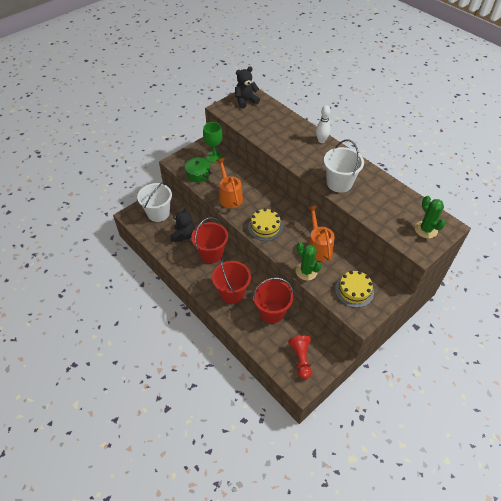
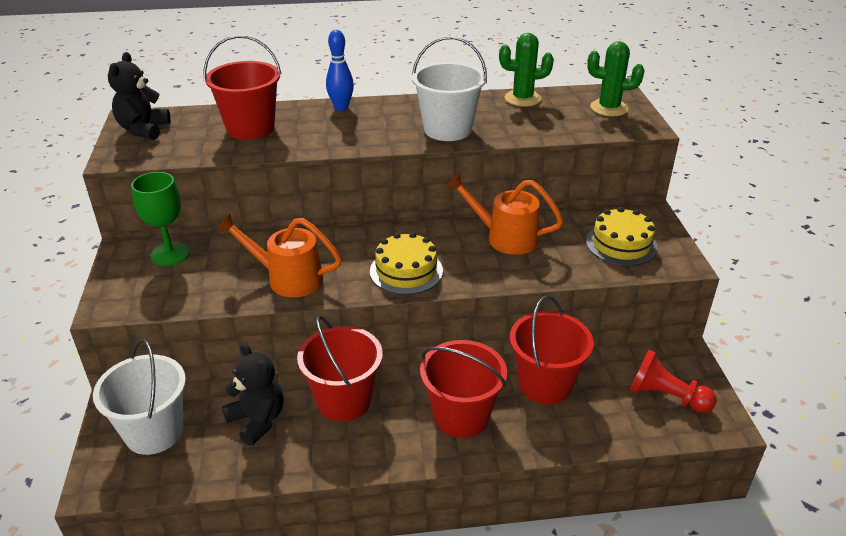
camera: 55 degrees left, 15 degrees down
(198, 174) = (184, 292): green pot -> none
(276, 126) = (250, 128): none -> red bucket
(306, 271) = (543, 271): green cactus -> green cactus (522, 98)
(321, 140) = (341, 107): white bowling pin -> blue bowling pin

